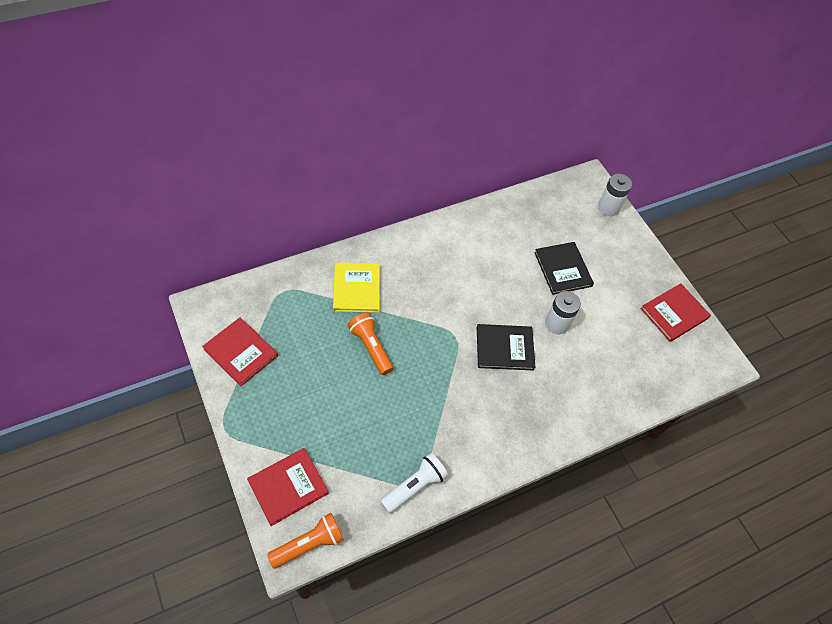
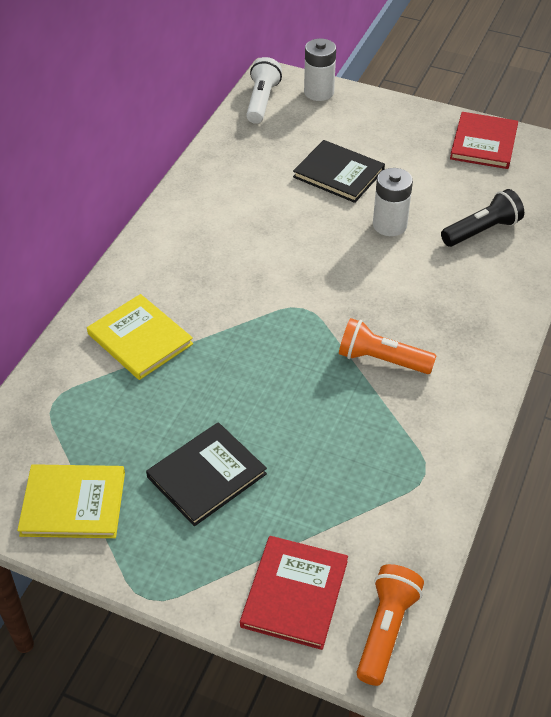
camera: 35 degrees left, 10 degrees down
(241, 352) = (73, 503): red book -> yellow book
(371, 347) = (224, 384): orange flashlight -> orange flashlight (381, 360)
(414, 486) = (427, 478): white flashlight -> white flashlight (261, 101)
(504, 348) = (365, 282): black book -> black book (206, 475)
(607, 369) = (481, 230): none -> black flashlight

